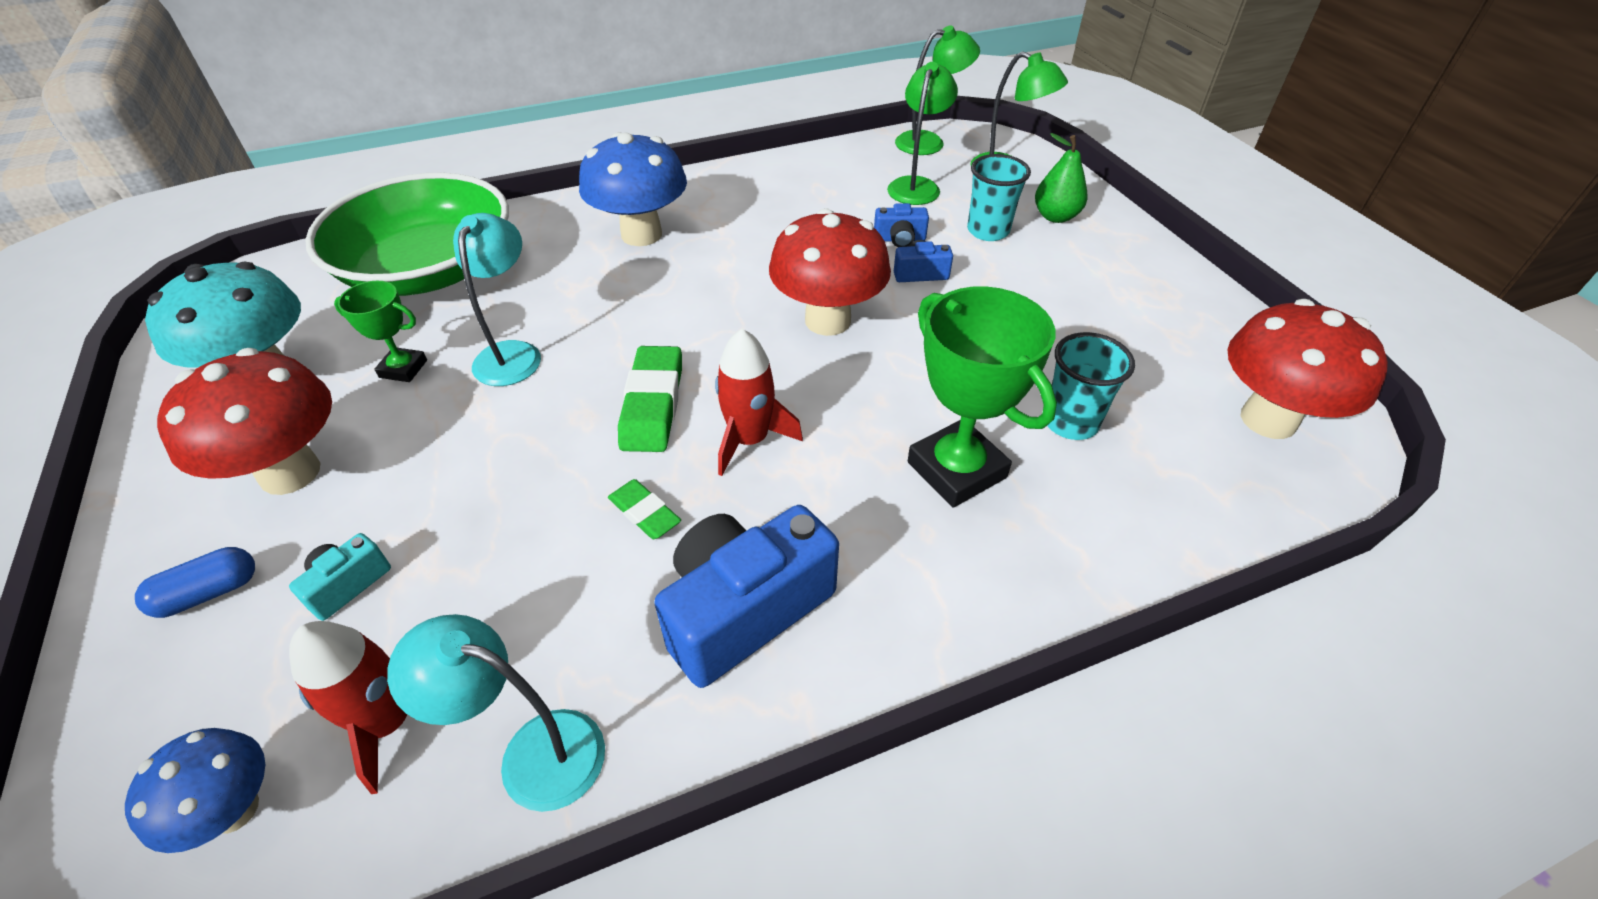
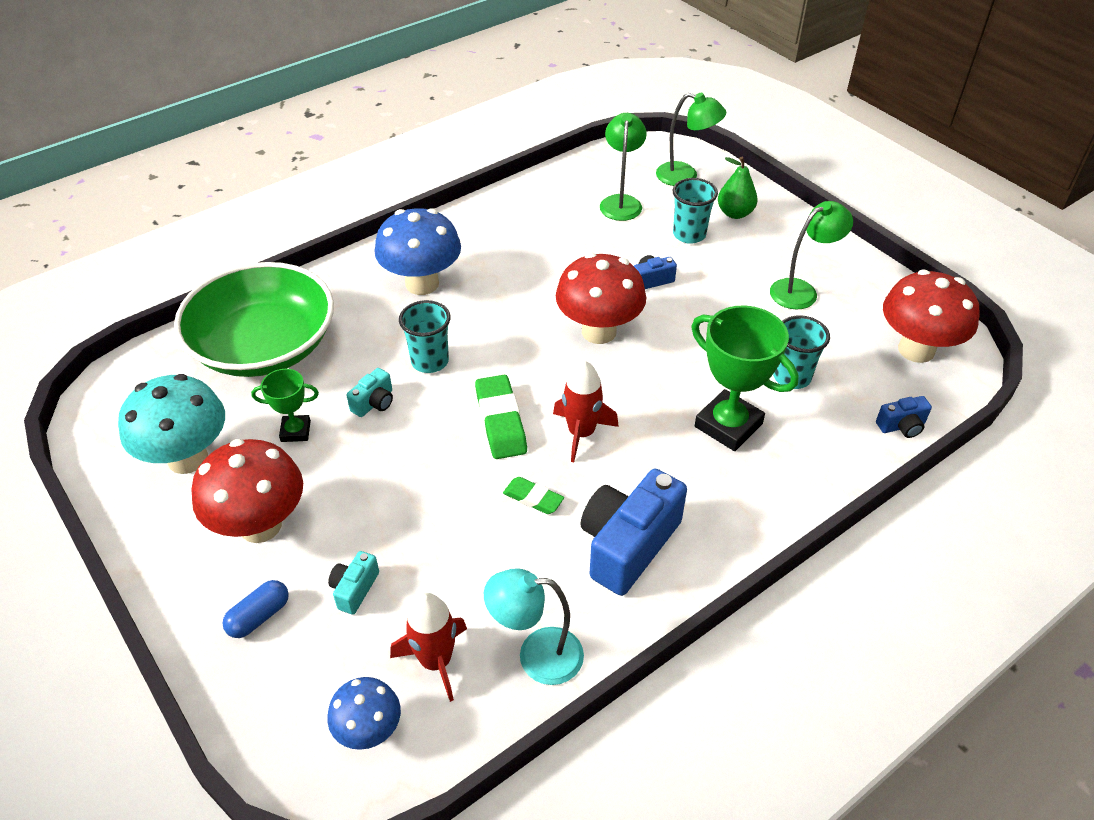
camera: 15 degrees left, 0 degrees up
(512, 353) = (374, 403): turquoise lamp -> turquoise camera
(604, 318) = (430, 361): none -> turquoise cup
(899, 239) = (626, 253): blue camera -> blue camera (901, 426)
(929, 142) = (616, 159): green lamp -> green lamp (801, 290)

